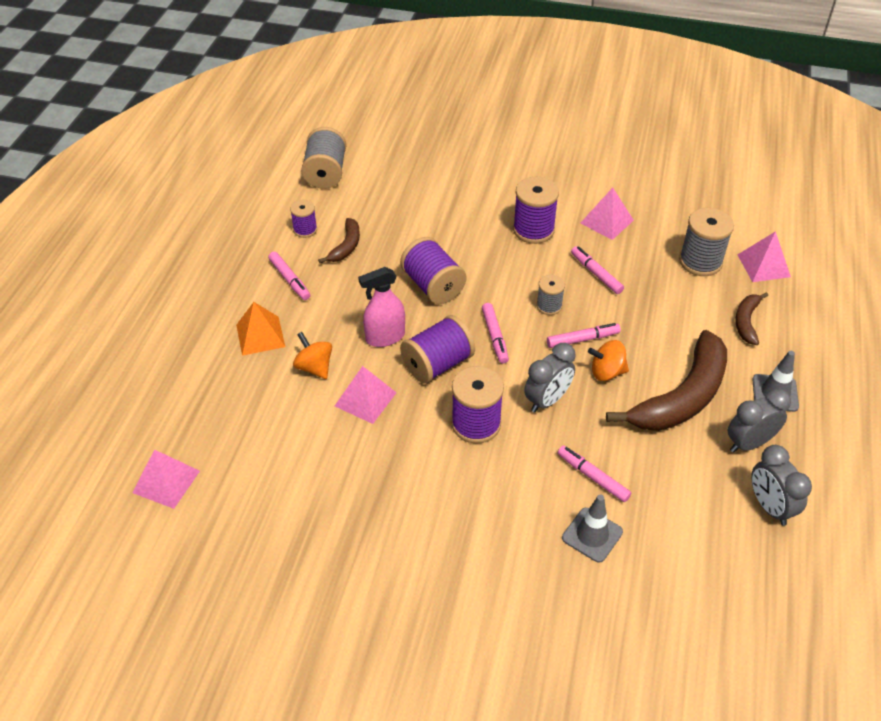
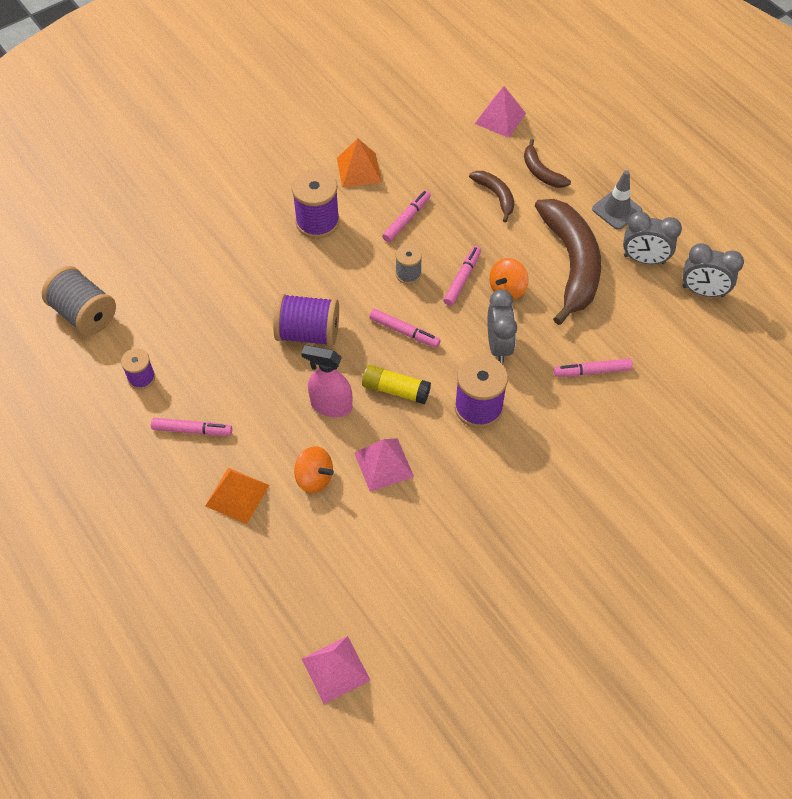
camera: 50 degrees left, 10 degrees up
(314, 367) = (314, 478): orange spinning top -> orange spinning top turned 150 degrees counterclockwise
(346, 246) = (196, 361): brown banana -> brown banana (496, 196)
(385, 337) = (331, 405): pink spray bottle -> pink spray bottle turned 90 degrees clockwise
(437, 364) = (395, 390): purple spool -> yellow glue stick
(592, 535) = (639, 410): grey traffic cone -> none
(596, 274) = (406, 220): pink marker -> pink marker turned 120 degrees clockwise
(606, 221) = (359, 170): pink pyramid -> orange pyramid
(700, 262) = (459, 149): grey spool -> none
(749, 443) = (644, 259): grey clock -> grey clock turned 90 degrees counterclockwise

